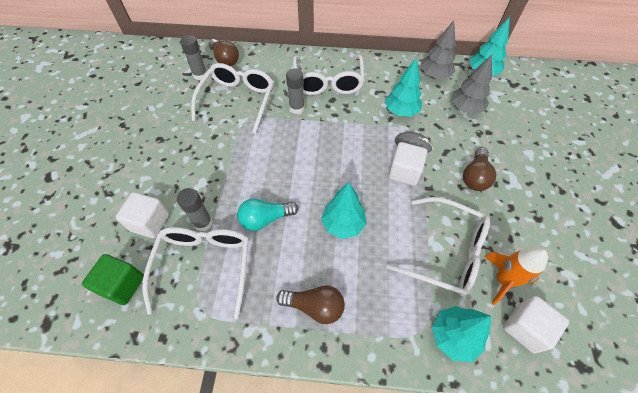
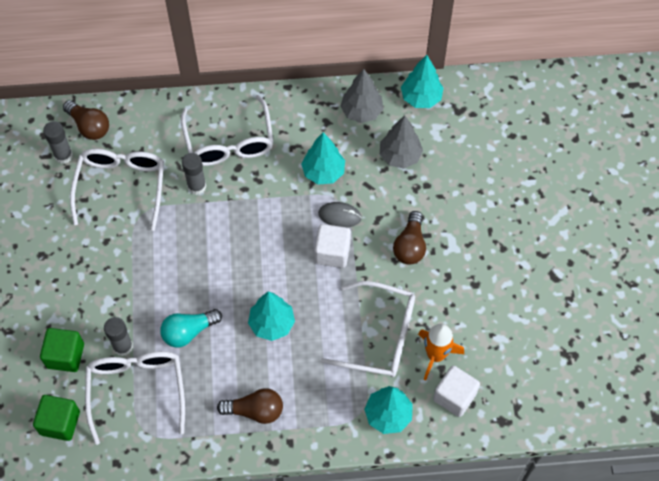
camera: 10 degrees left, 5 degrees up
(150, 222) = (65, 356): white cube -> green cube

